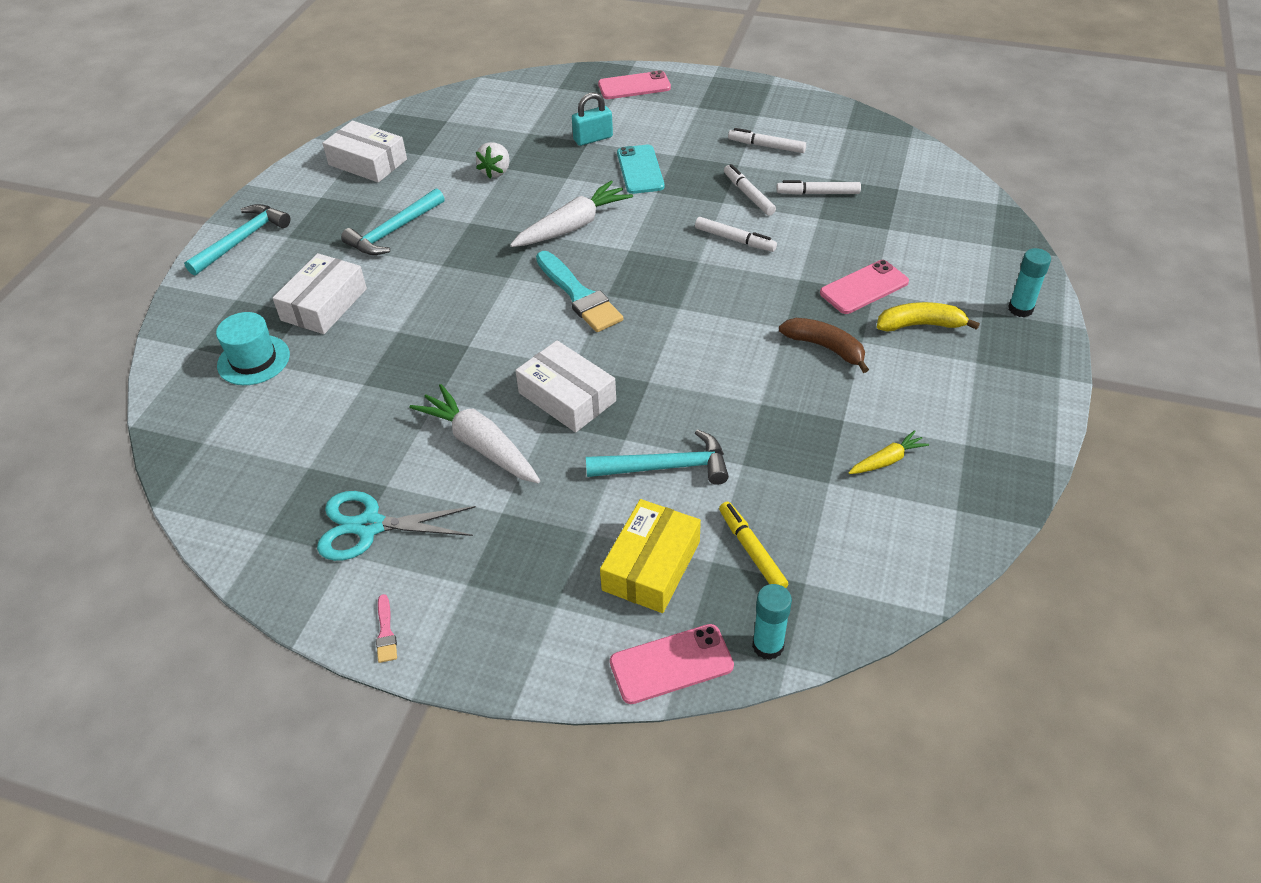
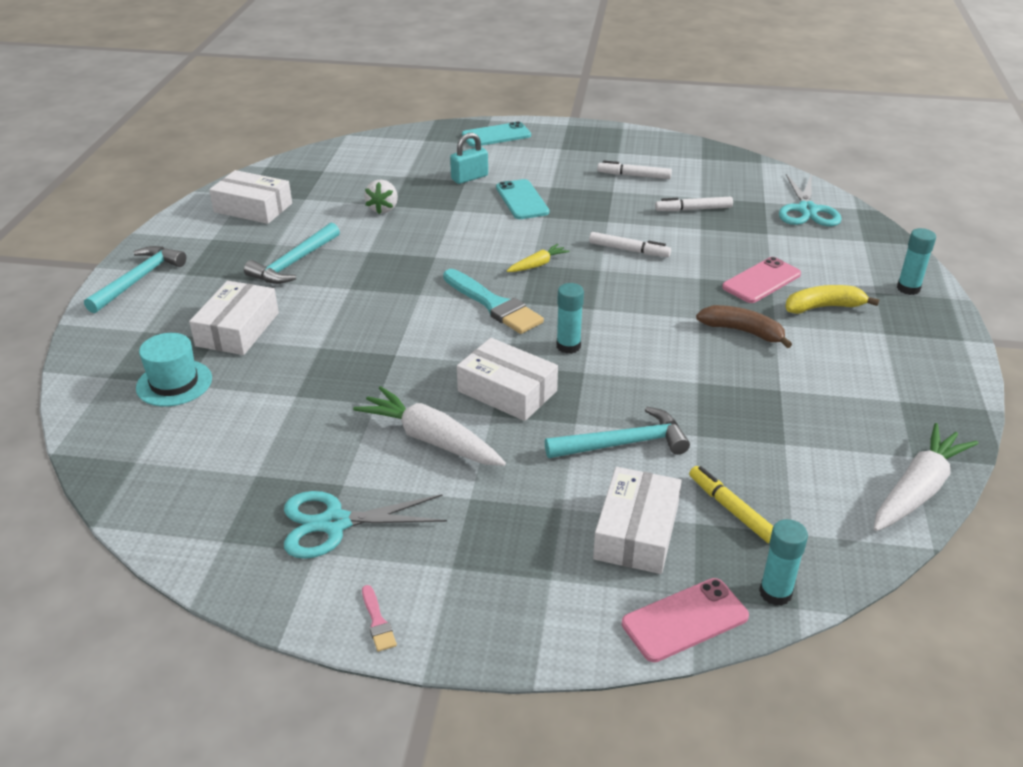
camera: 10 degrees left, 10 degrees down
(573, 226) = (471, 248): white carrot -> white carrot (917, 489)
(634, 86) = (496, 135): pink phone -> turquoise phone
(641, 350) = (568, 346): none -> turquoise glue stick
(651, 565) = (636, 532): yellow box -> white box
(748, 195) = (630, 214): white marker -> none
(887, 460) = (833, 420): yellow carrot -> yellow carrot (537, 264)
(941, 202) = (807, 210): none -> turquoise scissors

